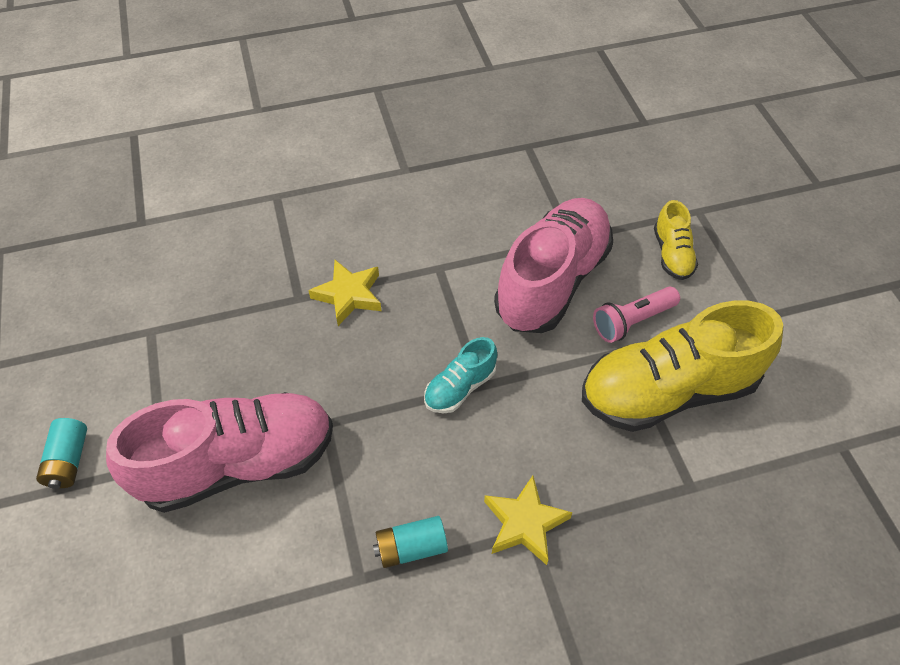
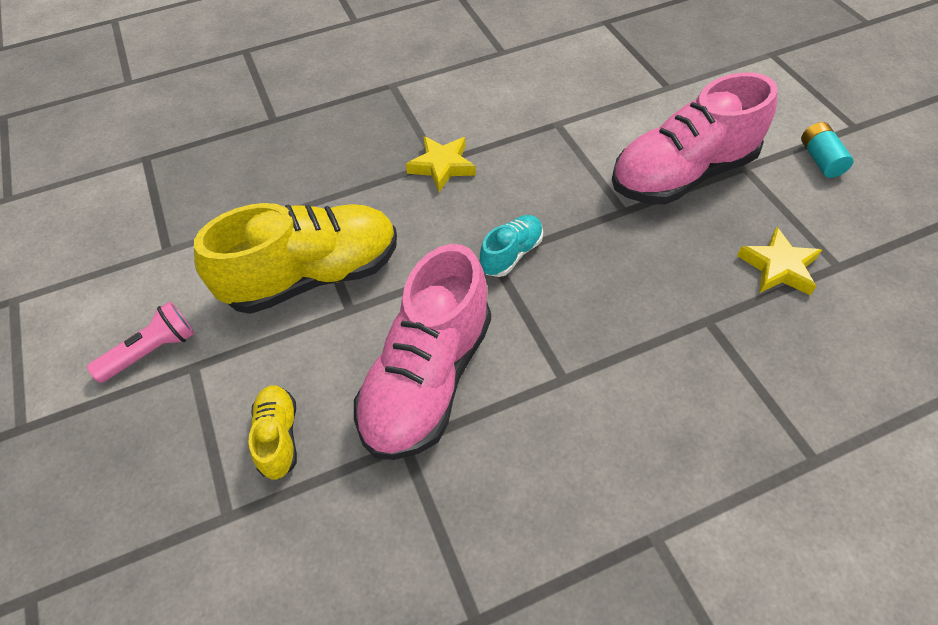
camera: 175 degrees right, 0 degrees up
(349, 295) = (654, 331): yellow star -> yellow star (778, 267)
(411, 548) = (525, 143): turquoise battery -> none
(632, 321) = (339, 341): pink flashlight -> pink flashlight (152, 351)

